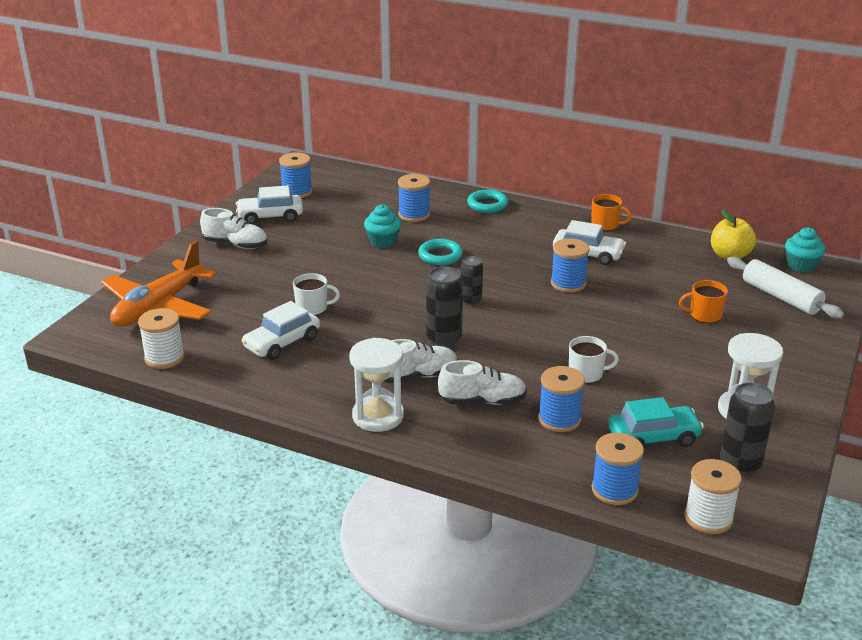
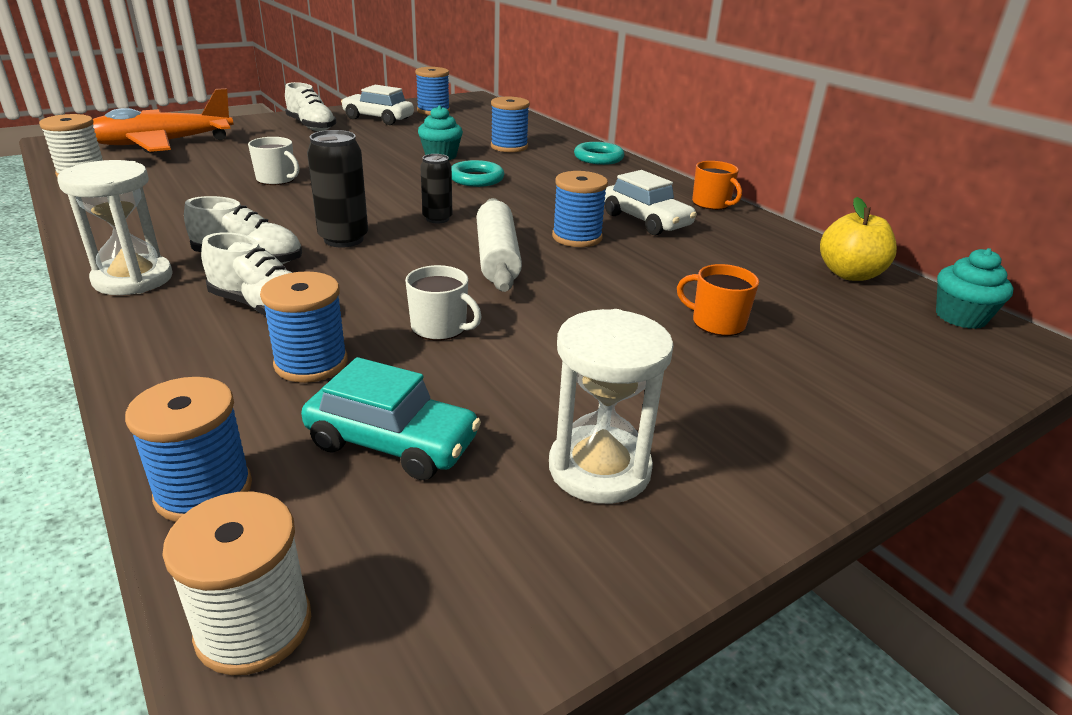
camera: 30 degrees right, 0 degrees up
(282, 343) = (193, 194): white car -> none
(740, 464) = (464, 554): black can -> none
(781, 297) = (877, 342): white rolling pin -> white rolling pin (497, 257)

